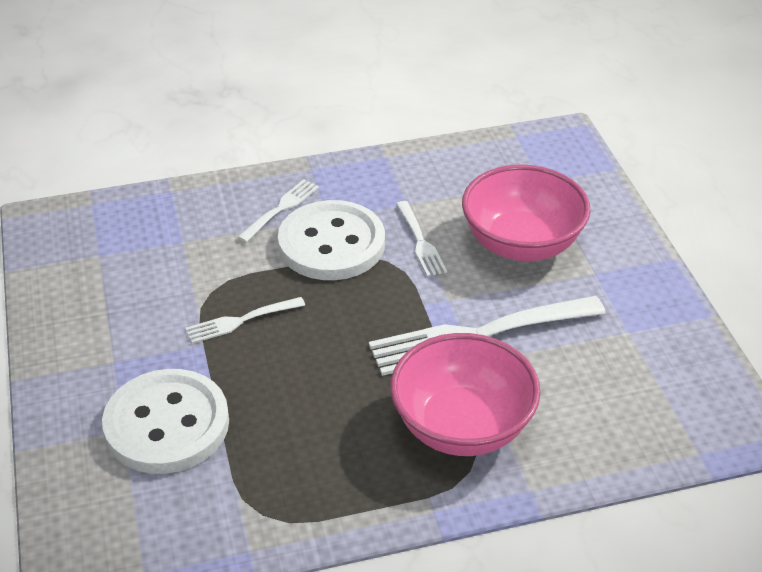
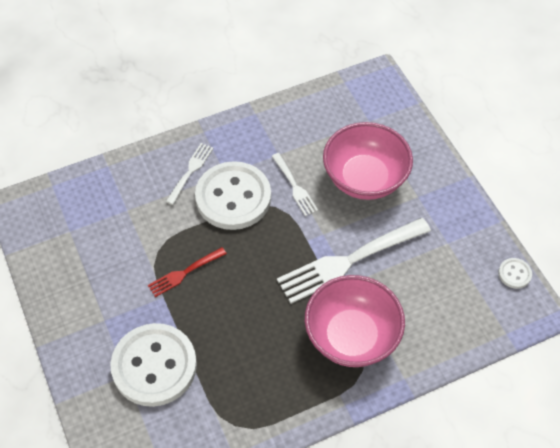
camera: 10 degrees left, 15 degrees up
(241, 320) = (185, 272): white fork -> red fork
(723, 381) = (514, 274): none -> white button

